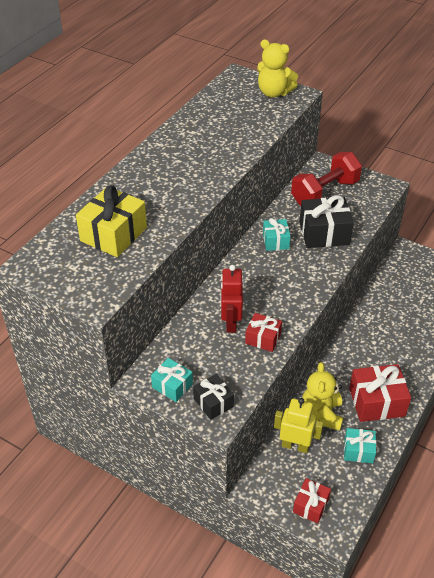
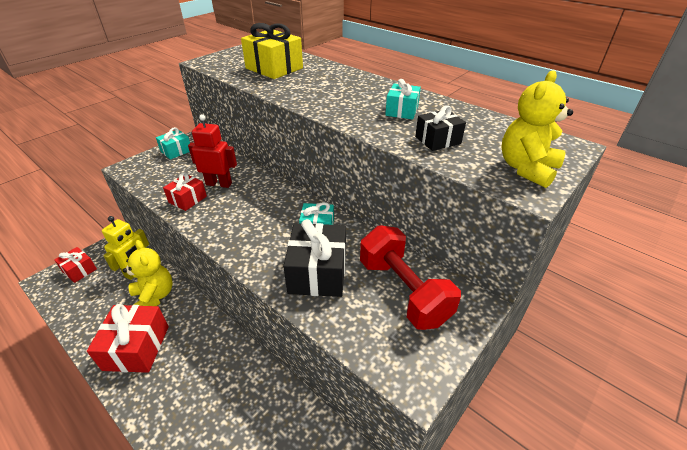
camera: 100 degrees right, 5 degrees down
(213, 402) = (145, 167): black gift -> black gift (438, 140)
(321, 414) = (154, 296): yellow teddy bear -> yellow teddy bear turned 45 degrees clockwise
(358, 451) = (98, 316): turquoise gift -> turquoise gift (402, 111)

